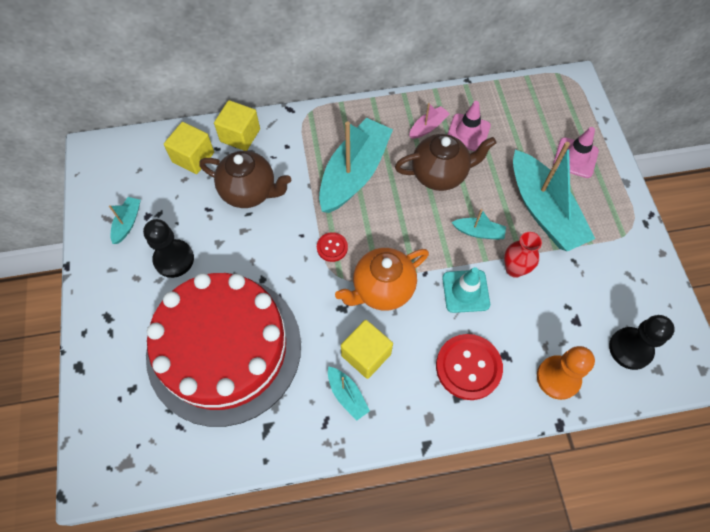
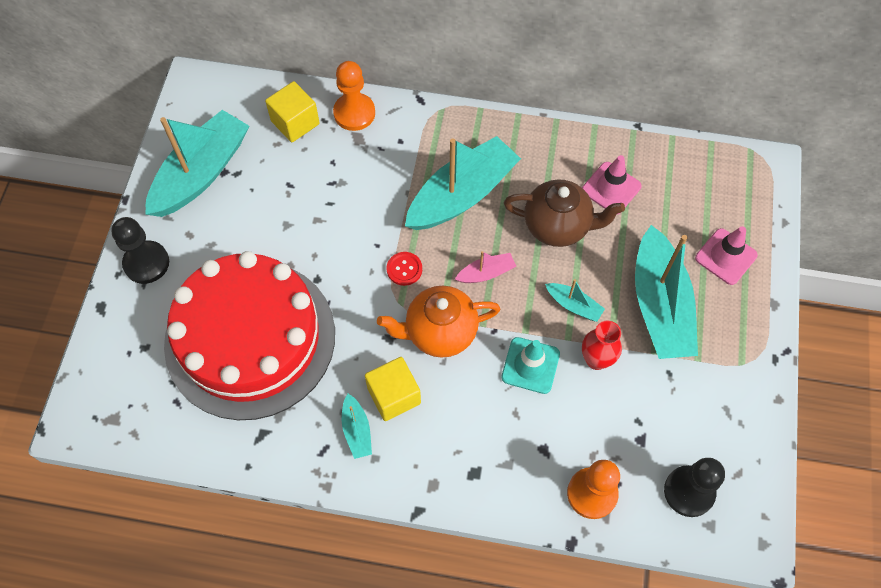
camera: 20 degrees right, 0 degrees up
(127, 223) = (201, 173): turquoise boat -> turquoise boat, size x2.26
(174, 259) = (234, 227): black pawn -> black pawn (146, 263)
(240, 135) = (354, 113): yellow cube -> orange pawn
(249, 192) = (340, 180): brown teapot -> none
(428, 127) = (568, 167): pink boat -> pink boat (486, 273)
(468, 367) = (498, 447): red button -> none

